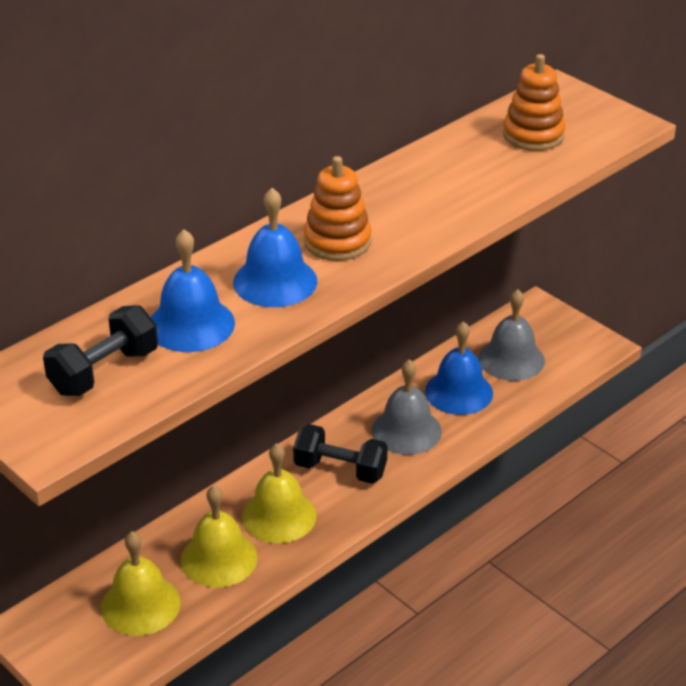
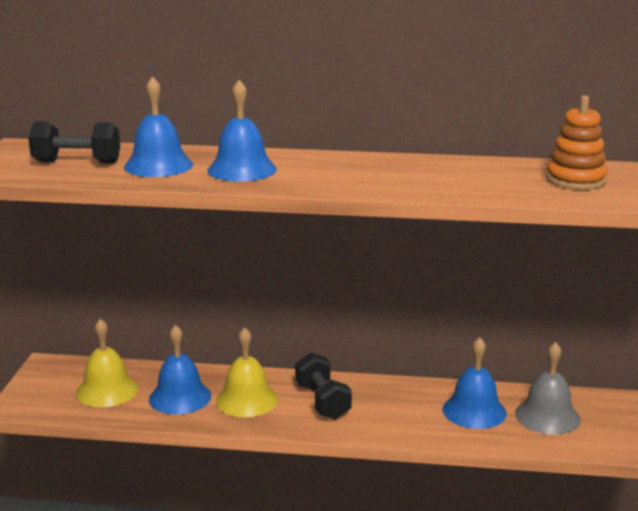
camera: 50 degrees right, 15 degrees down
(219, 558) = (180, 397): yellow bell -> blue bell
(337, 242) = (318, 170): orange stacking toy -> none
(406, 430) = (400, 408): grey bell -> none

